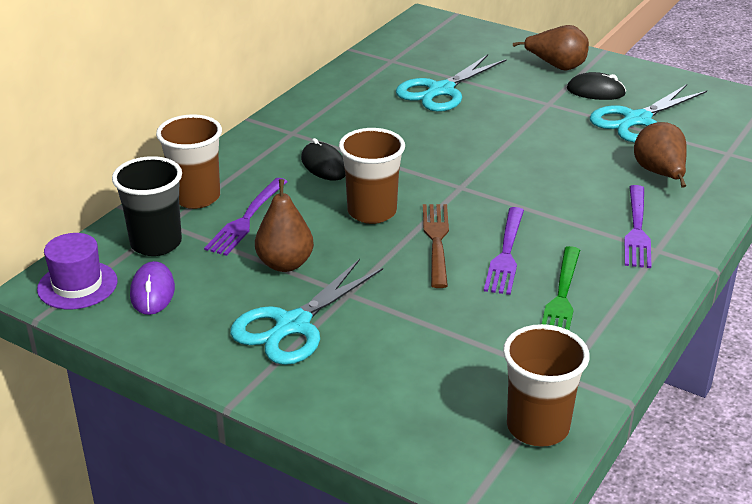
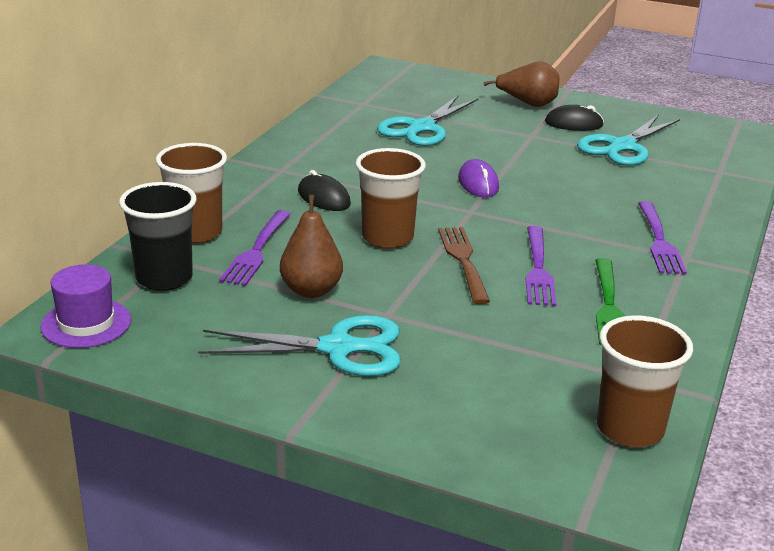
camera: 10 degrees left, 5 degrees down
(152, 292) = (173, 325): purple mouse -> purple mouse (478, 183)
(293, 325) = (338, 348): turquoise scissors -> turquoise scissors turned 120 degrees counterclockwise
(659, 174) = (662, 191): brown pear -> none

